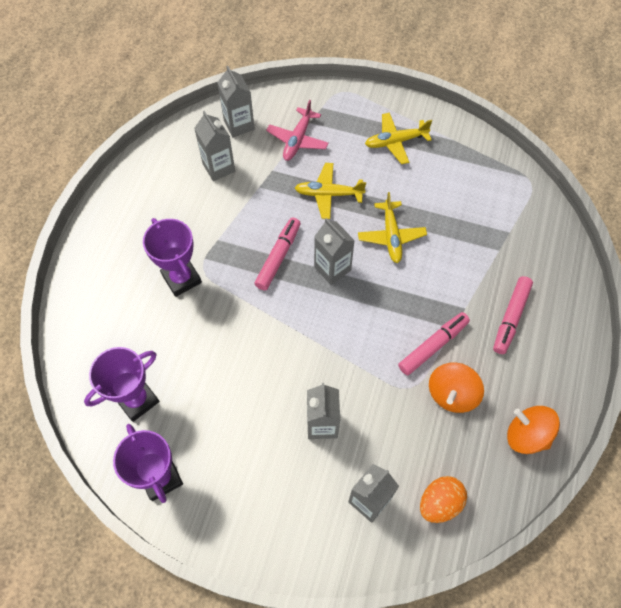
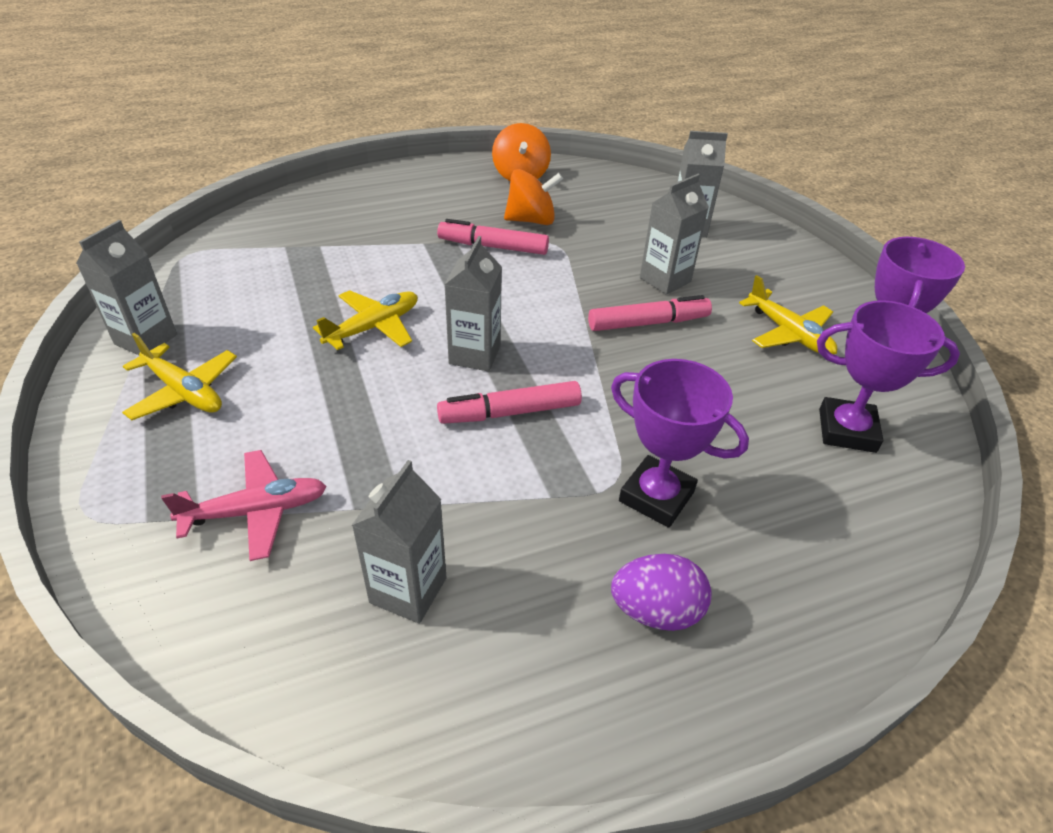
camera: 130 degrees left, 20 degrees down
(138, 236) = (656, 611): none -> purple egg
(182, 278) = (656, 496): purple trophy -> purple trophy turned 75 degrees counterclockwise
(239, 125) = (273, 628): grey carton -> grey carton (146, 339)
(328, 194) = (351, 416): yellow plane -> yellow plane (789, 334)
(439, 503) = (637, 196): orange egg -> none
(511, 317) = (405, 214): pink marker -> pink marker (648, 323)

